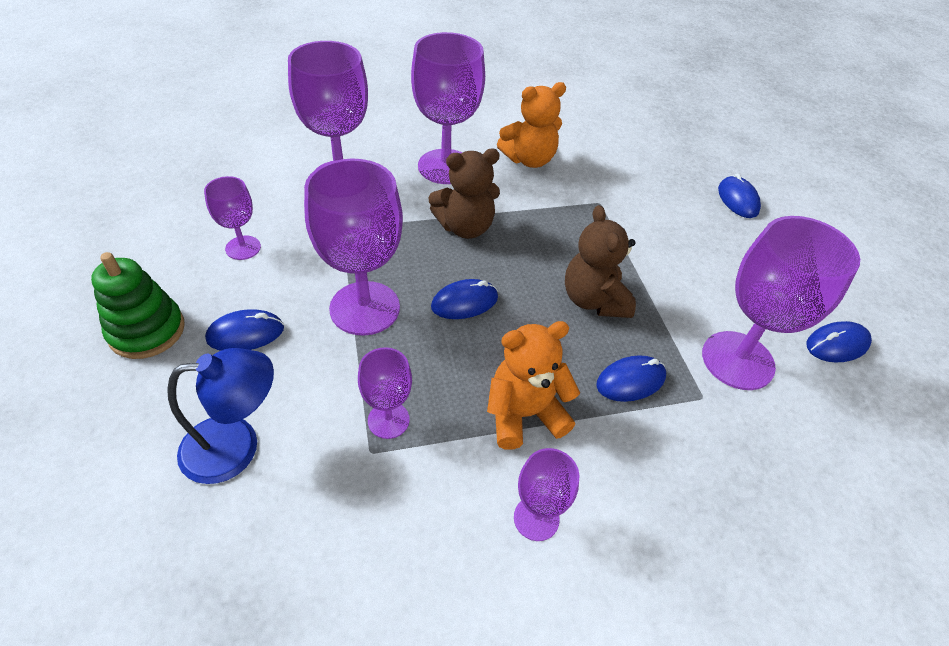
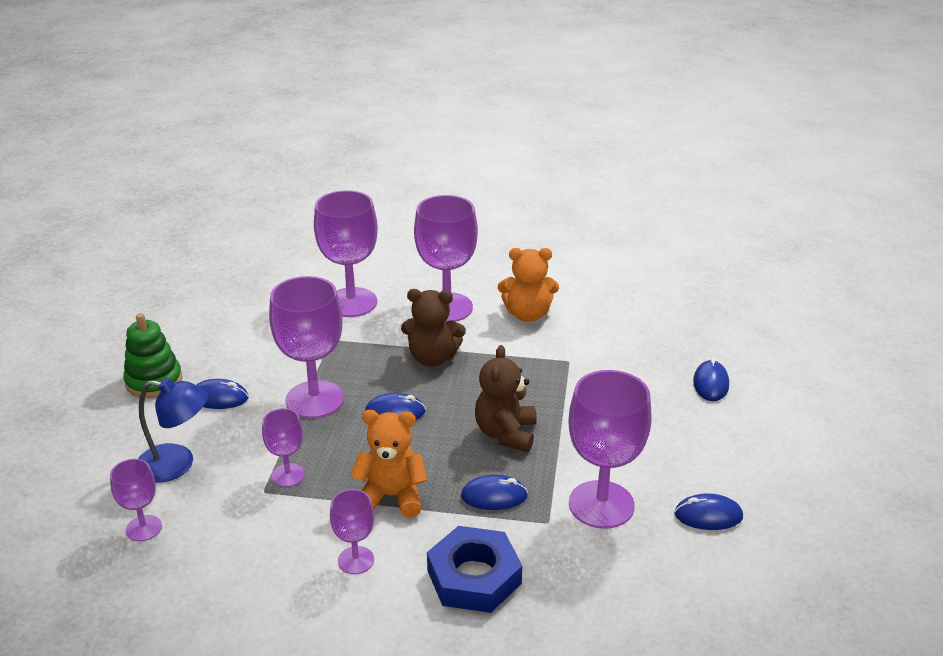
camera: 25 degrees right, 15 degrees down
(243, 248) = (248, 339): purple goblet -> purple goblet (143, 528)
(677, 495) = (474, 577): none -> blue nut

